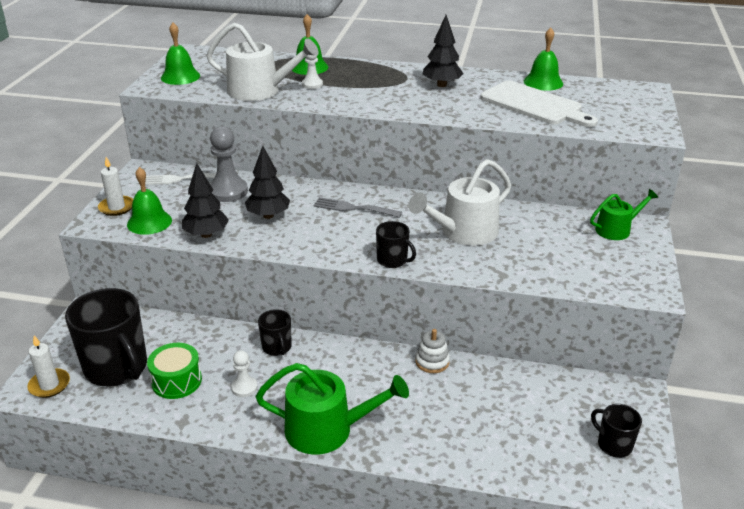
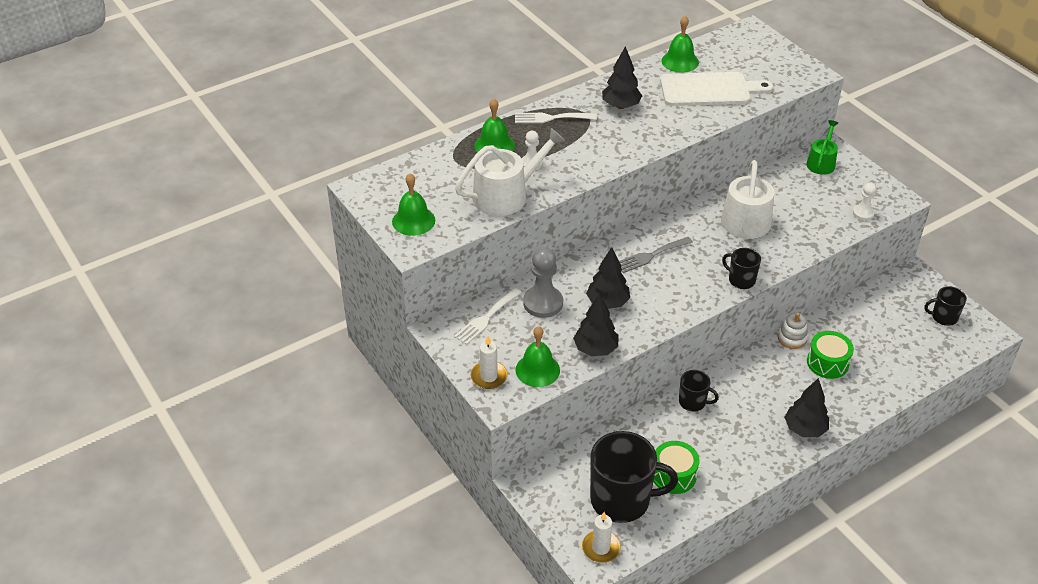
camera: 45 degrees left, 10 degrees up
(244, 387) = (719, 444): white pawn -> white pawn (863, 213)
(327, 429) = (805, 429): green watering can -> black tree
(377, 70) = (551, 118): none -> white fork
(392, 260) = (741, 280): black mug -> black mug turned 135 degrees counterclockwise
(433, 399) = (827, 363): none -> green drum

